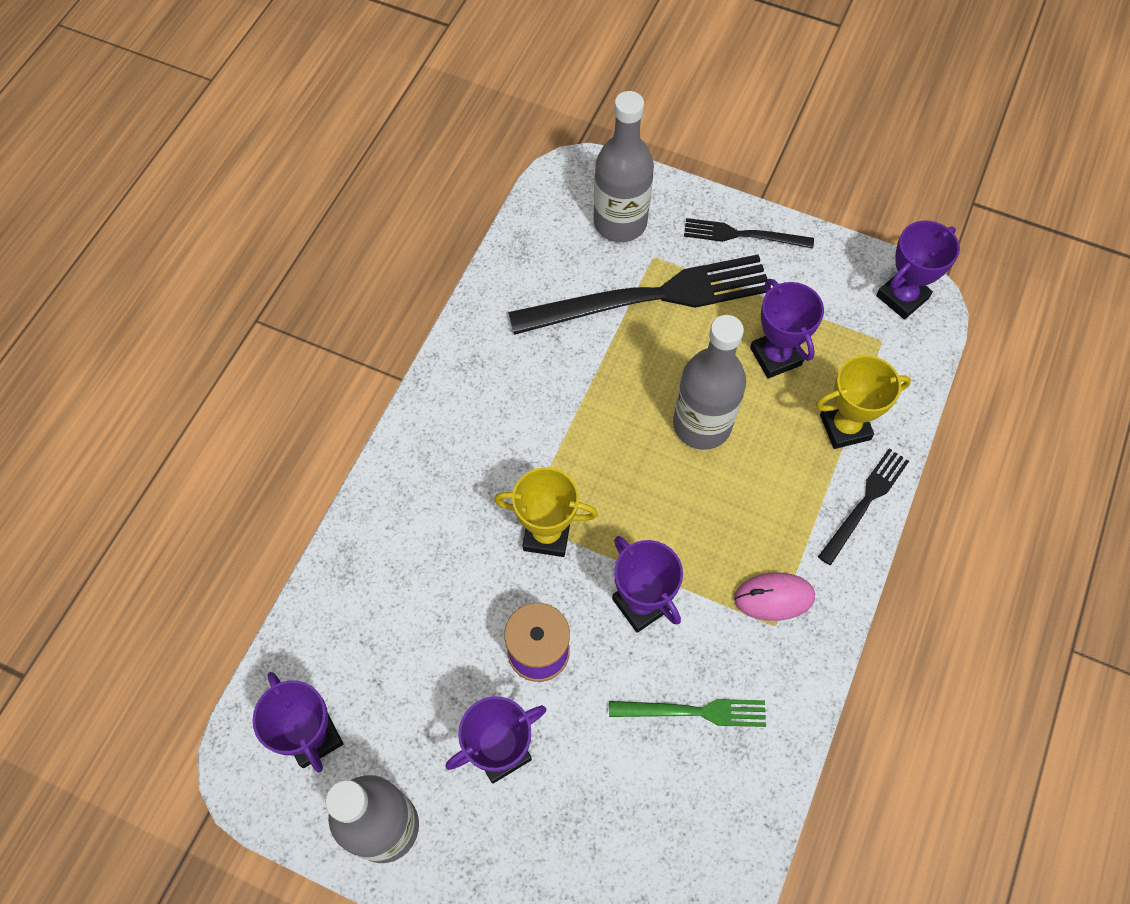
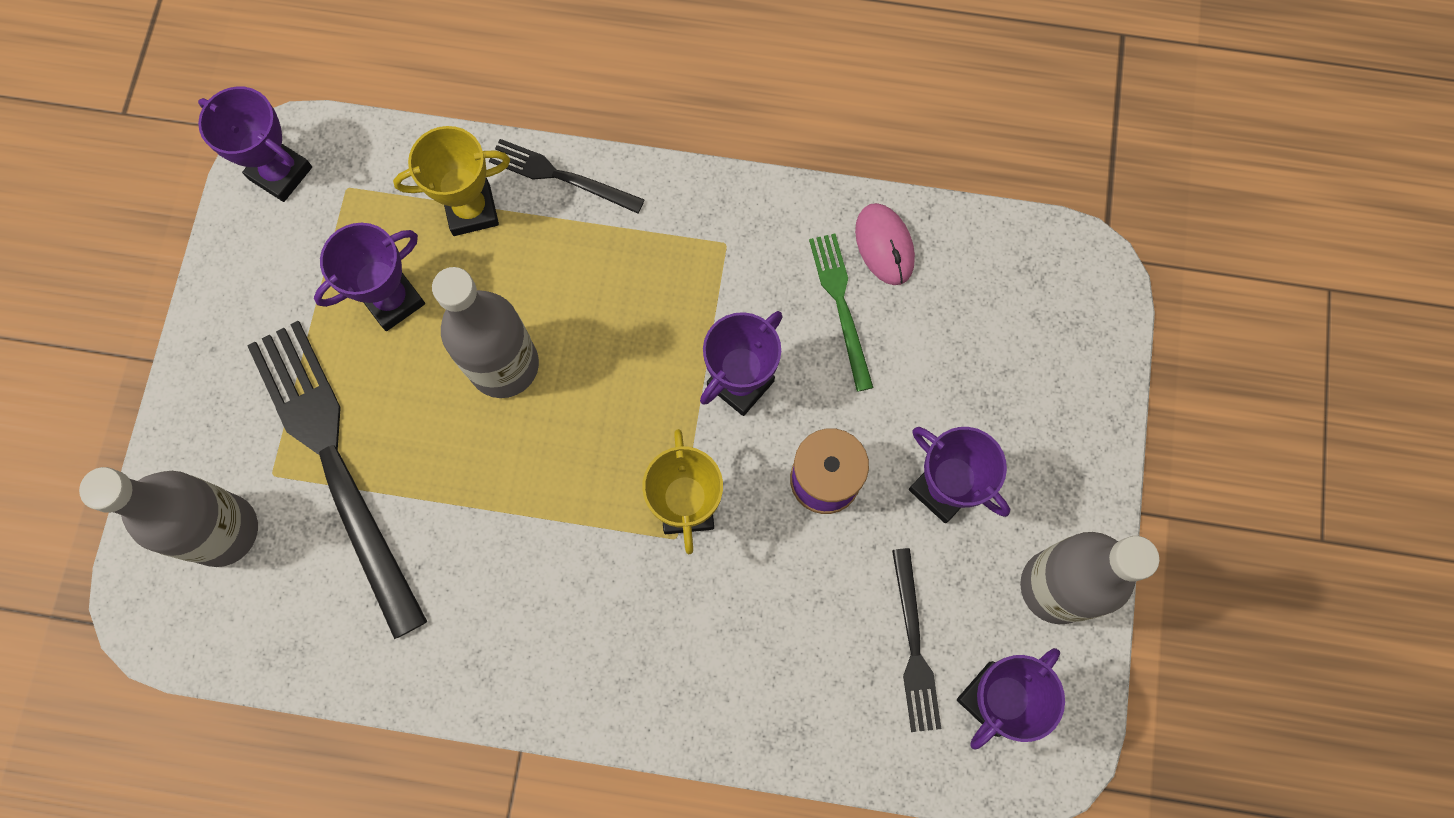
camera: 105 degrees left, 10 degrees up
(743, 235) = (218, 370): black fork -> black fork (914, 646)
(774, 597) = (695, 250): pink mouse -> pink mouse (884, 245)
(845, 427) = (471, 210): yellow trophy -> yellow trophy turned 75 degrees counterclockwise

